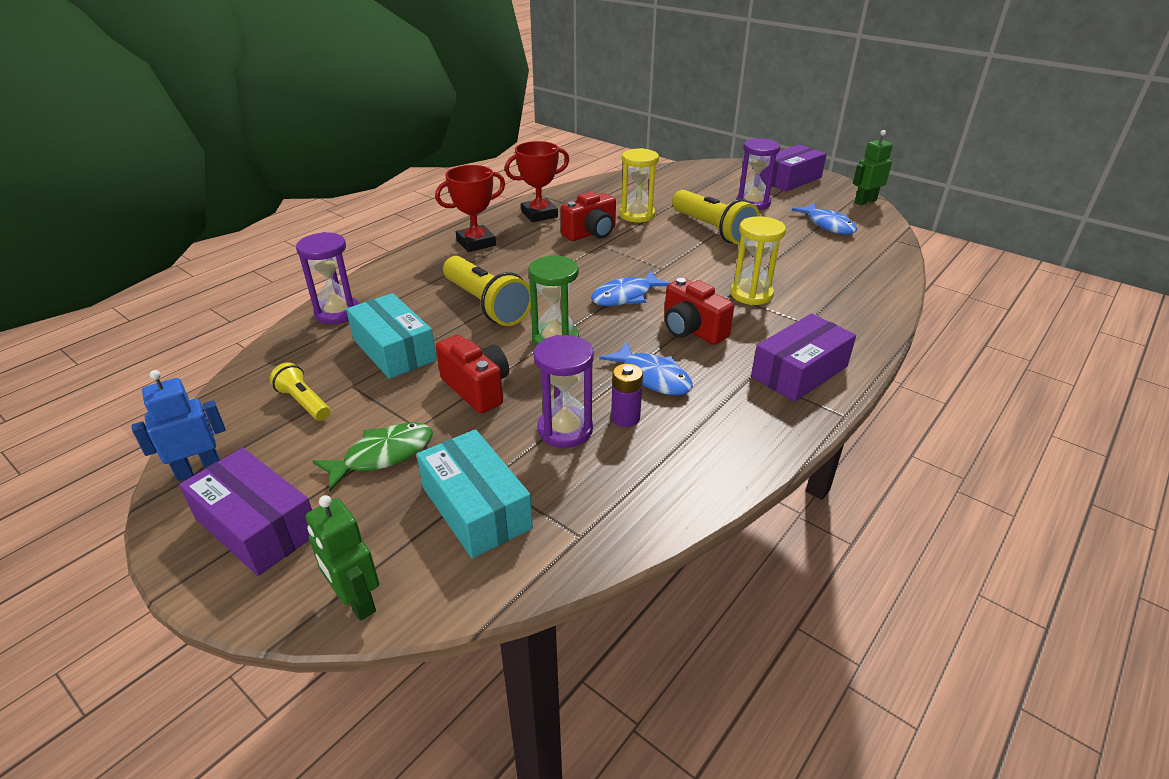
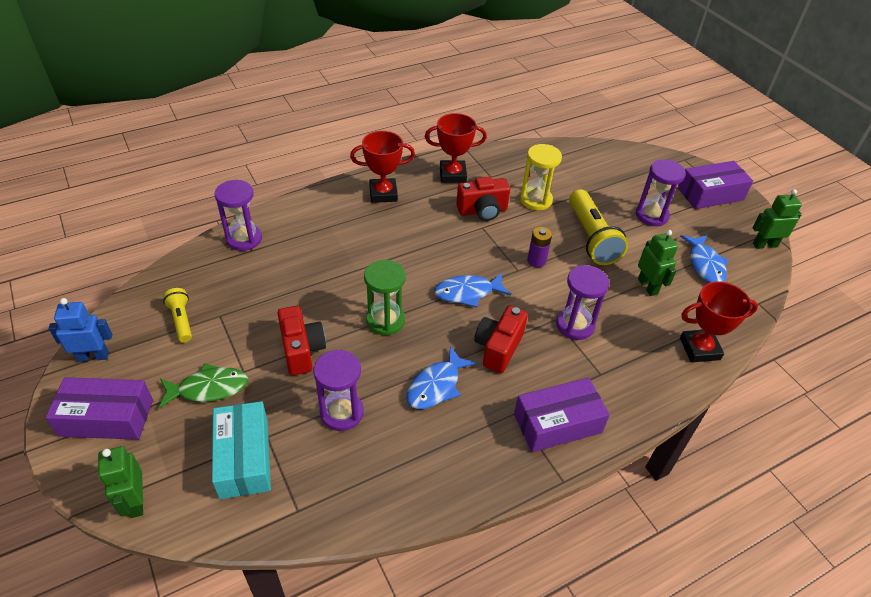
camera: 20 degrees right, 10 degrees up
(257, 526) = (107, 417): purple box -> purple box turned 60 degrees counterclockwise
(394, 350) = (264, 290): turquoise box -> none
(486, 305) = (354, 266): yellow flashlight -> none
(625, 418) = (391, 418): purple battery -> purple battery (536, 261)
(652, 377) = (436, 386): blue fish -> blue fish turned 60 degrees clockwise
(692, 330) = (498, 348): red camera -> red camera turned 45 degrees clockwise
(751, 294) = (575, 325): yellow hourglass -> purple hourglass
(793, 251) = (648, 286): none -> green robot
(876, 282) = (699, 349): none -> red trophy

